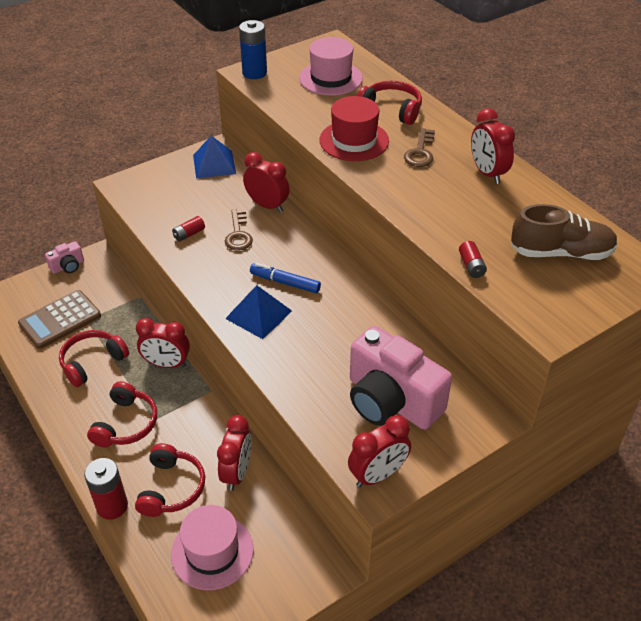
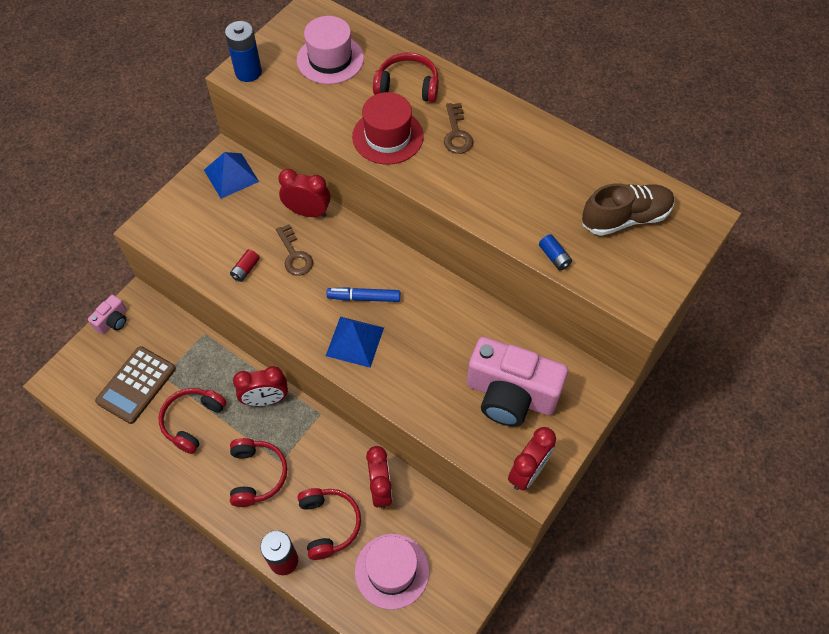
camera: 20 degrees left, 15 degrees up
(471, 266) = (554, 257): red battery -> blue battery
(487, 173) = (528, 142): red clock -> none

